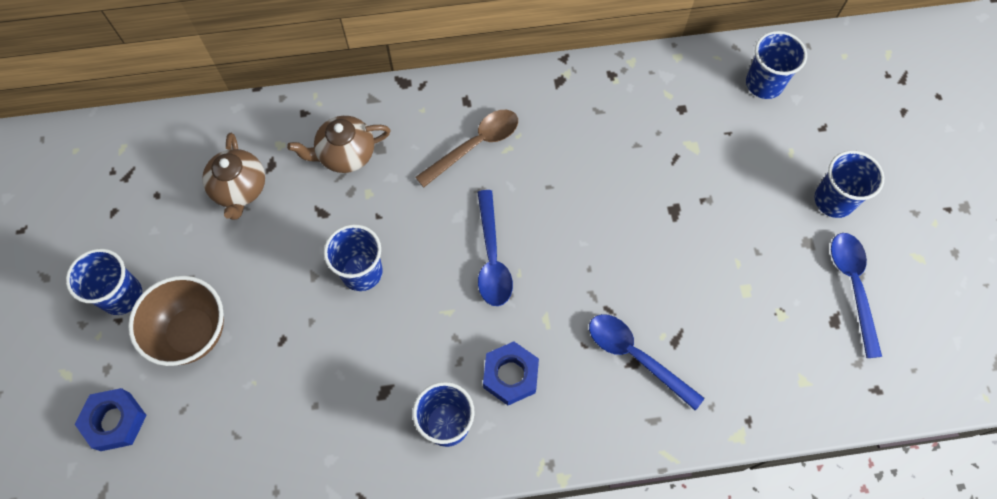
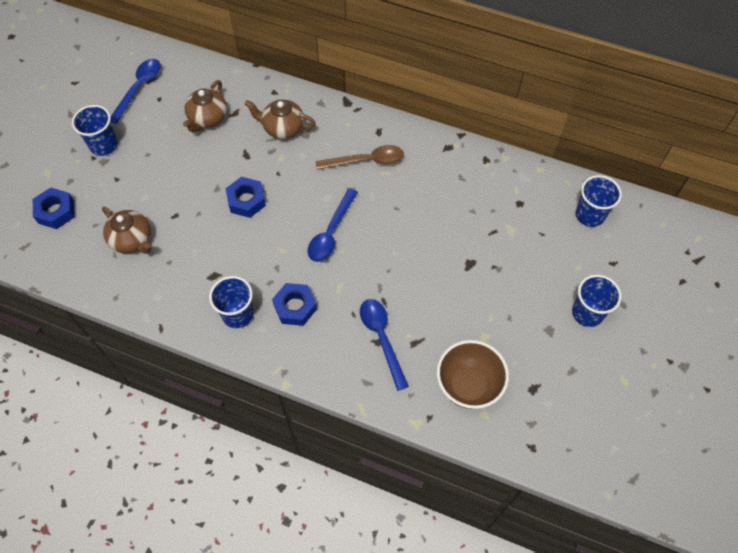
camera: 30 degrees right, 5 degrees down
(192, 333) = (128, 185): brown bowl -> brown bowl (468, 385)
(247, 403) = (132, 240): none -> brown teapot
(361, 272) = (246, 200): blue cup -> blue nut
(852, 287) = (561, 374): blue spoon -> blue spoon (139, 88)

